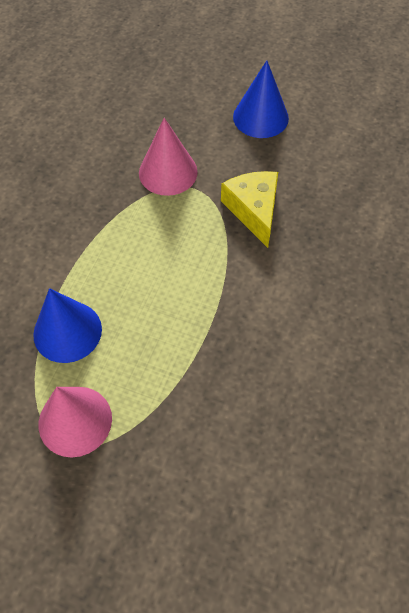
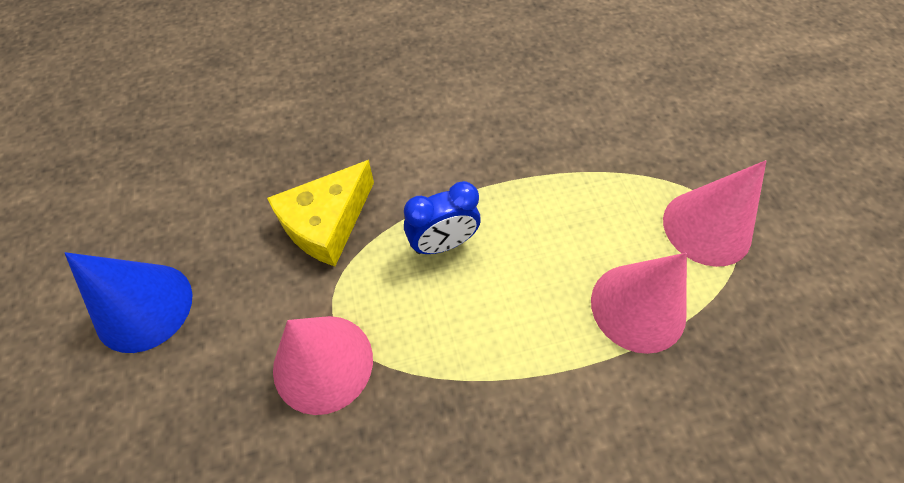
camera: 125 degrees left, 0 degrees up
(67, 331) = (638, 307): blue cone -> pink cone
(192, 259) = (443, 243): none -> blue clock

